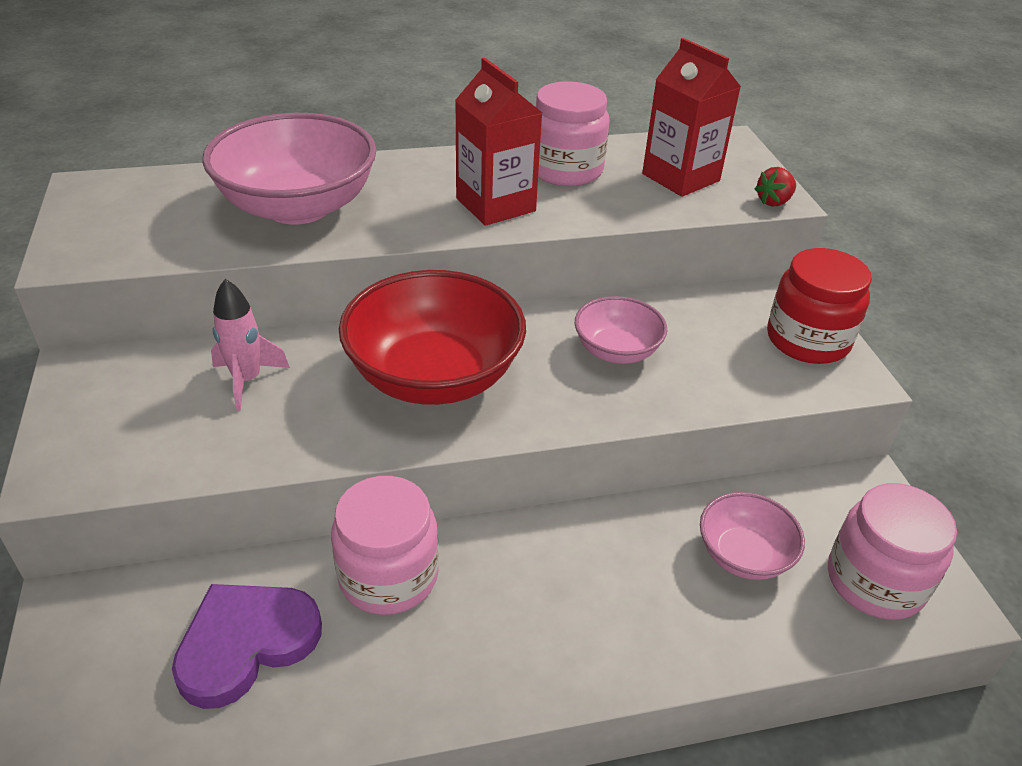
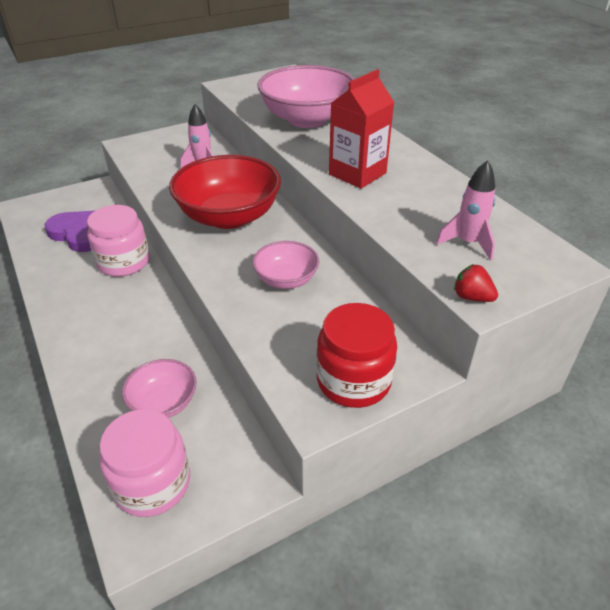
camera: 75 degrees right, 0 degrees up
(565, 170) = (429, 191): pink jar -> none
(680, 177) = (468, 243): red carton -> pink rocket

